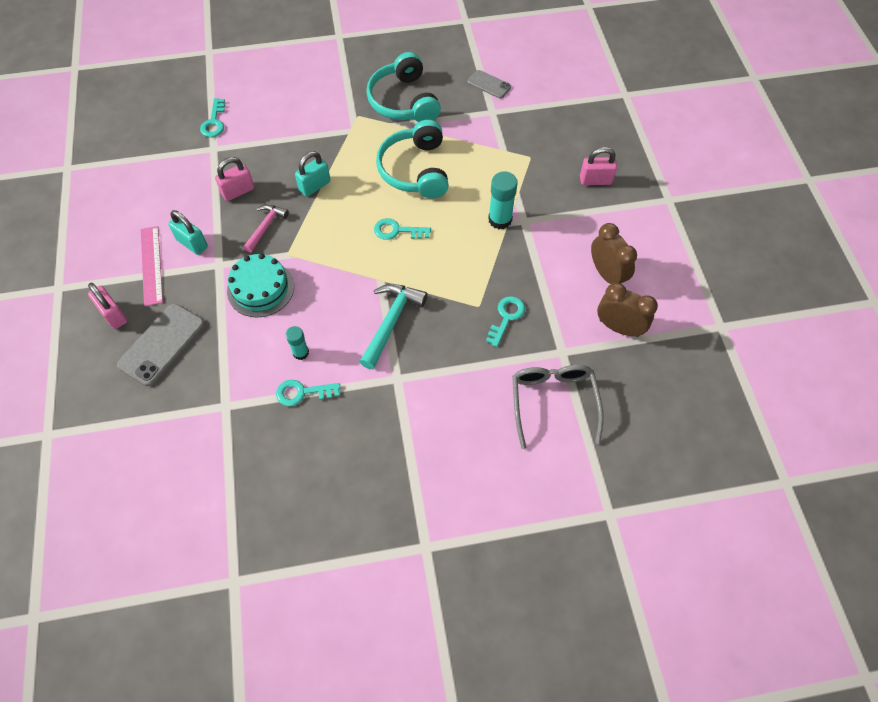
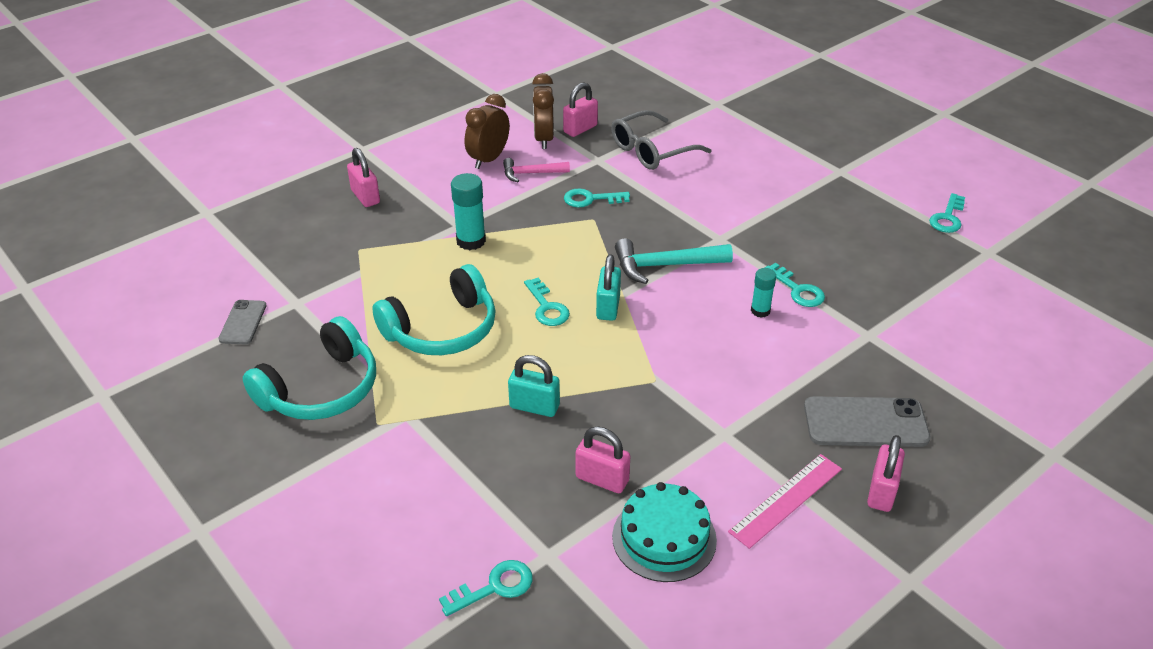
camera: 120 degrees left, 20 degrees down
(192, 243) = (719, 478): turquoise padlock -> turquoise padlock (608, 307)
(260, 288) = (720, 379): turquoise cake -> turquoise cake (664, 538)
(266, 227) = (634, 420): pink hammer -> pink hammer (531, 173)
(298, 589) = (947, 218): none -> turquoise key
(621, 364) = (580, 129): none -> pink padlock

